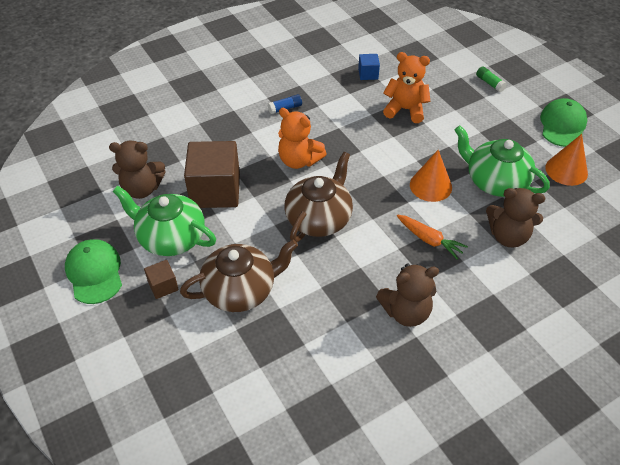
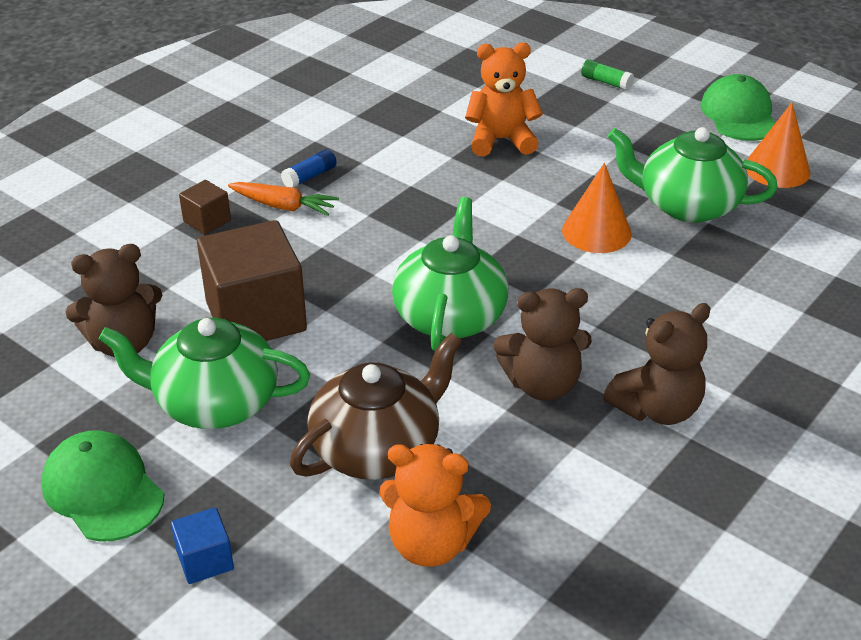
camera: 20 degrees left, 10 degrees down
(163, 286) = (240, 477): brown cube -> brown cube (207, 221)
(299, 160) = (372, 243): orange teddy bear -> orange teddy bear (431, 544)
(319, 219) = (450, 316): brown teapot -> green teapot
(368, 74) = (417, 105): blue cube -> blue cube (205, 560)
(429, 240) = (636, 304): orange carrot -> orange carrot (284, 206)
(508, 236) = (746, 271): brown teddy bear -> brown teddy bear (542, 384)

